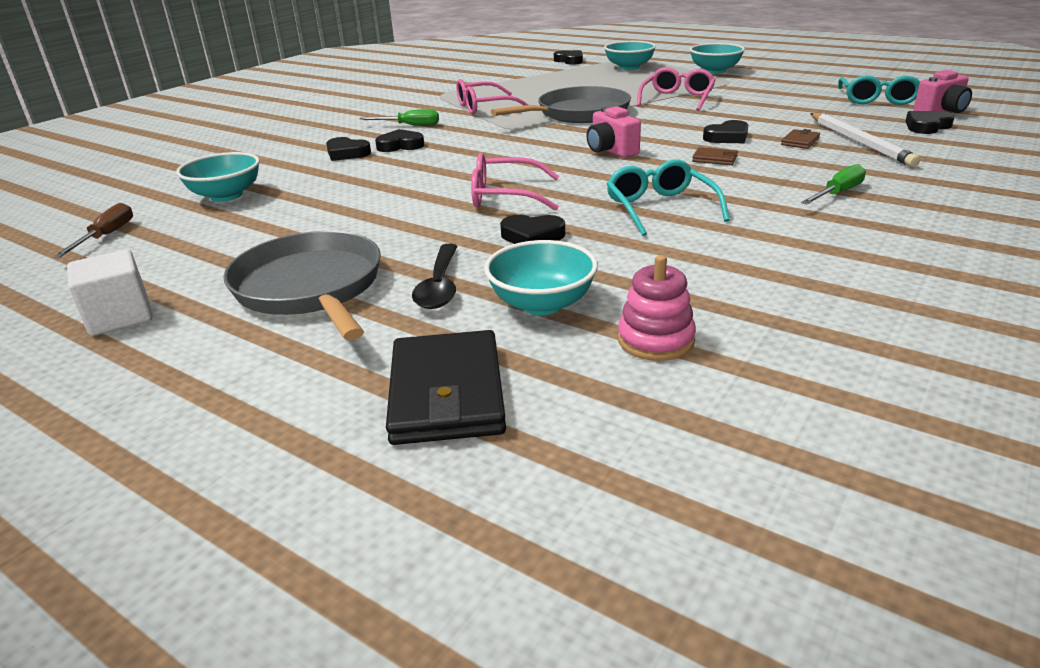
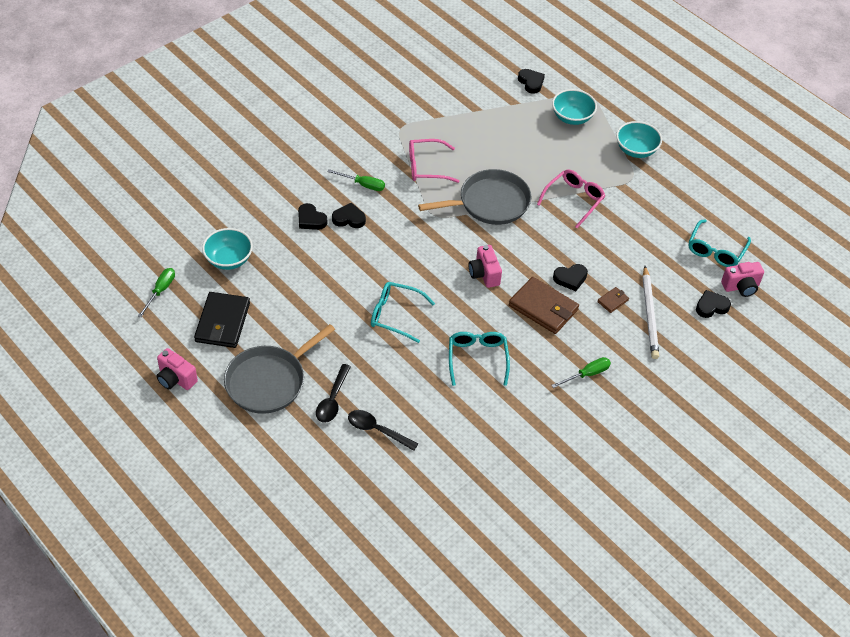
camera: 10 degrees right, 20 degrees up
(106, 236) = (160, 291): brown screwdriver -> green screwdriver
(120, 317) = (176, 379): white cube -> pink camera
(310, 287) = (269, 381): grey pan -> grey pan turned 120 degrees counterclockwise
(446, 393) = (316, 480): black wallet -> black wallet (222, 322)
(505, 196) = (395, 315): pink glasses -> turquoise glasses
(532, 236) = (394, 367): black heart -> none
(542, 304) = (377, 430): turquoise bowl -> black spoon
(655, 340) = (416, 473): pink stacking toy -> none
(714, 159) = (543, 308): brown wallet -> brown wallet, size x2.17

